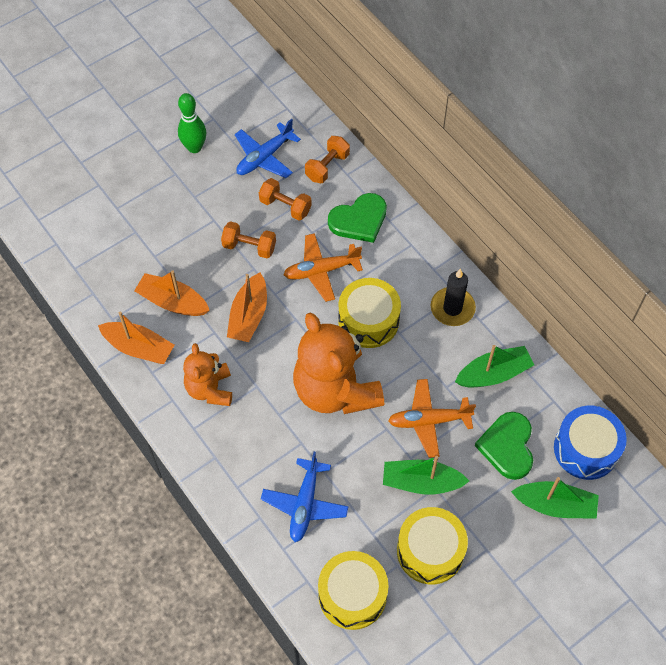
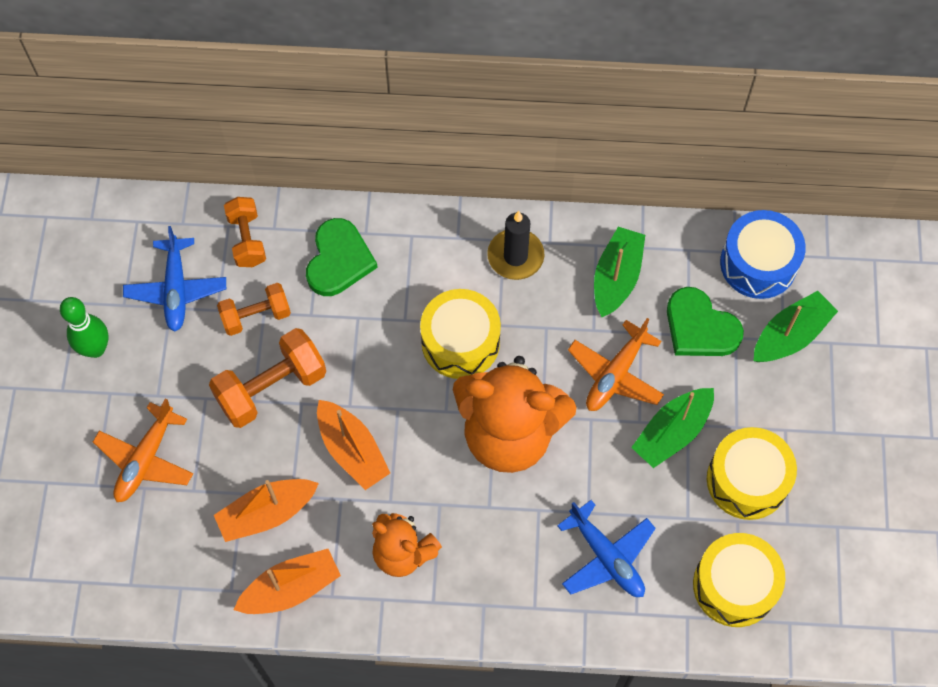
camera: 50 degrees left, 5 degrees up
(249, 247) = (271, 388): orange dumbbell -> orange dumbbell, size x1.57
(321, 270) = (364, 341): orange plane -> orange plane (146, 459)

